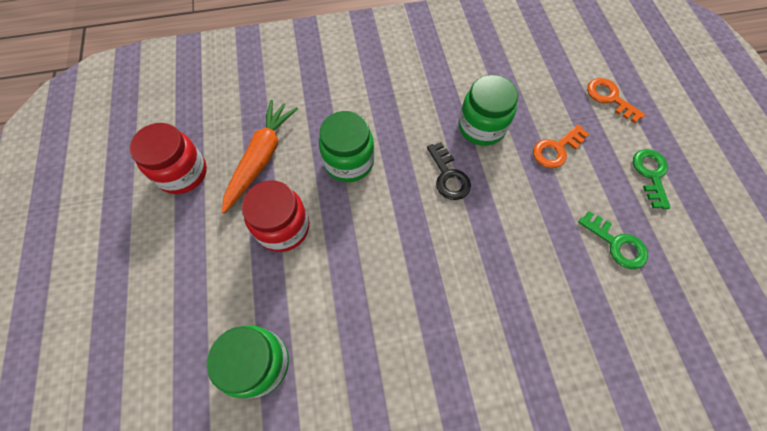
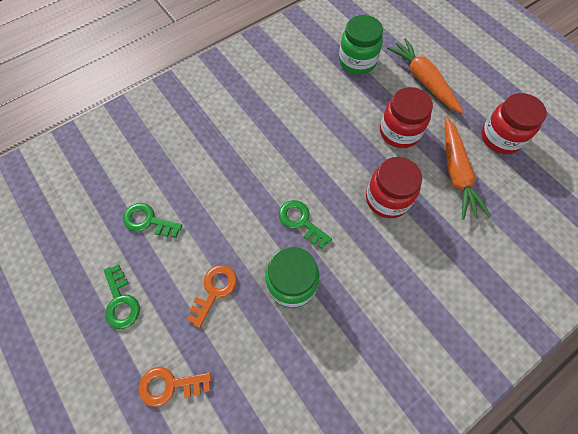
camera: 155 degrees right, 0 degrees up
(198, 286) = (423, 81): none -> orange carrot
(349, 162) = (387, 199): green jar -> red jar
(448, 176) = (301, 221): black key -> green key
(609, 98) = (169, 385): orange key -> orange key turned 150 degrees clockwise

